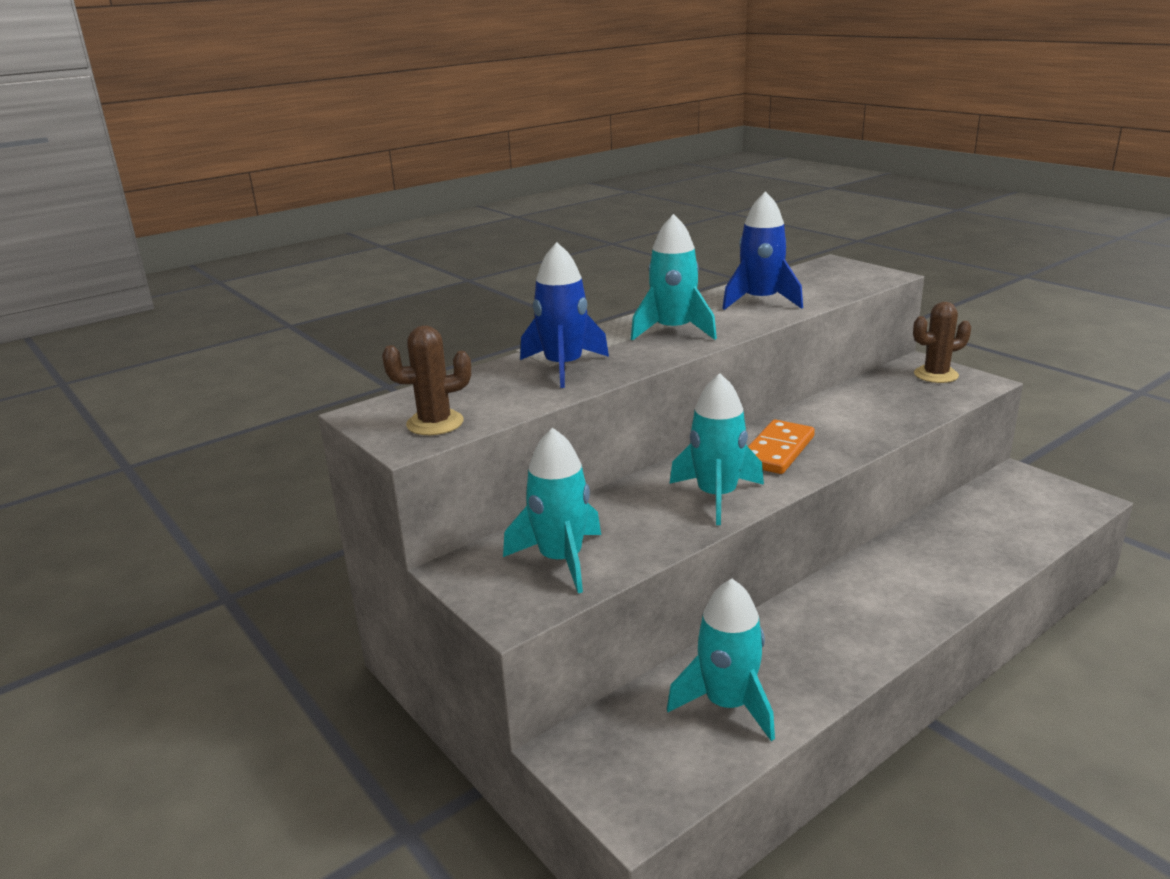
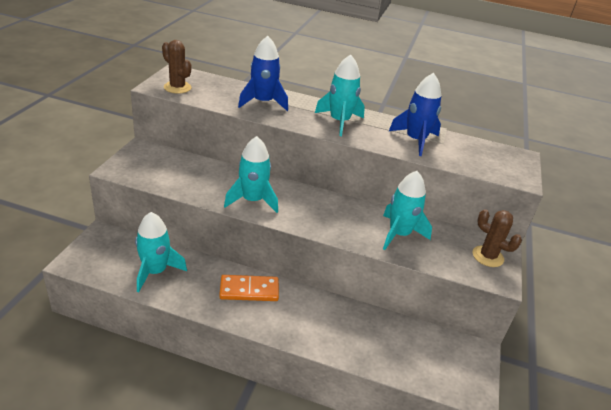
camera: 50 degrees right, 10 degrees up
(561, 560) = (164, 170): turquoise rocket -> turquoise rocket (399, 234)
(777, 451) = (319, 210): orange domino -> orange domino (249, 290)

